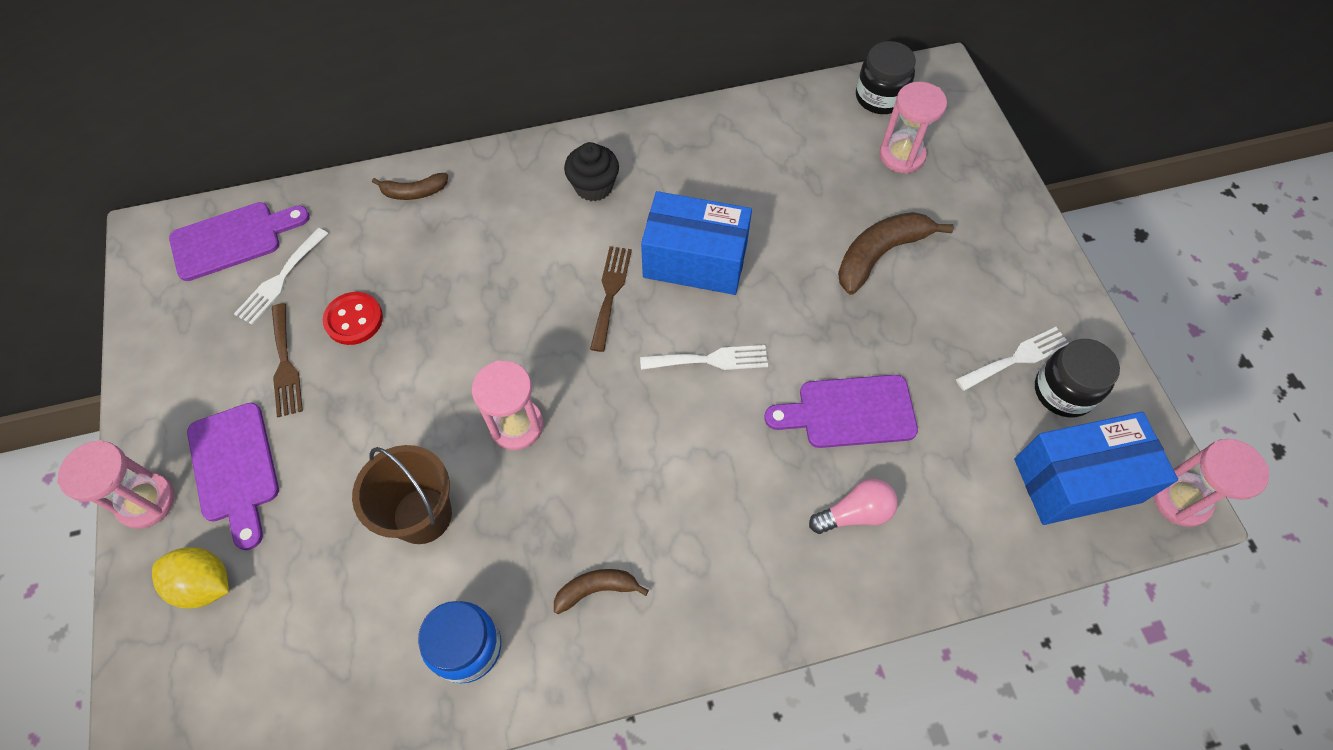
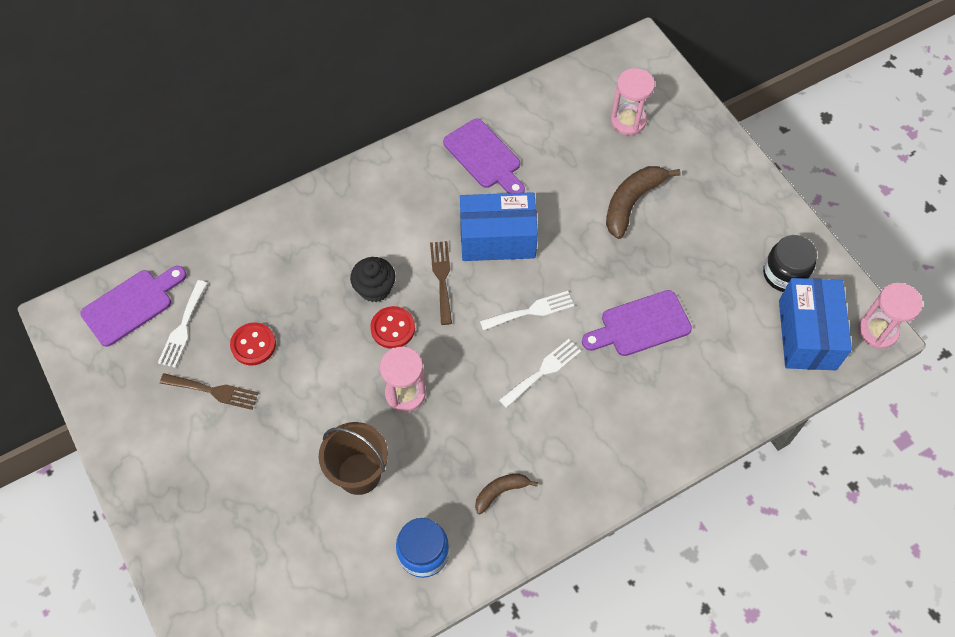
camera: 15 degrees left, 0 degrees up
(146, 502) = (149, 516): pink hourglass -> none
(204, 584) = (218, 561): yellow lemon -> none
(235, 469) = (206, 476): purple cutting board -> purple cutting board (485, 157)
(285, 364) = (213, 391): brown fork -> brown fork turned 45 degrees counterclockwise
(414, 192) = (262, 234): brown banana -> none
(529, 340) = (393, 328): none -> red button
(593, 186) = (402, 198): black cupcake -> black cupcake (375, 288)
(855, 513) = (663, 395): pink light bulb -> none
(880, 97) = (599, 77): black jar -> none
(1017, 358) = (747, 258): white fork -> white fork (543, 371)
(1077, 480) = (807, 334): blue box -> blue box turned 60 degrees counterclockwise

